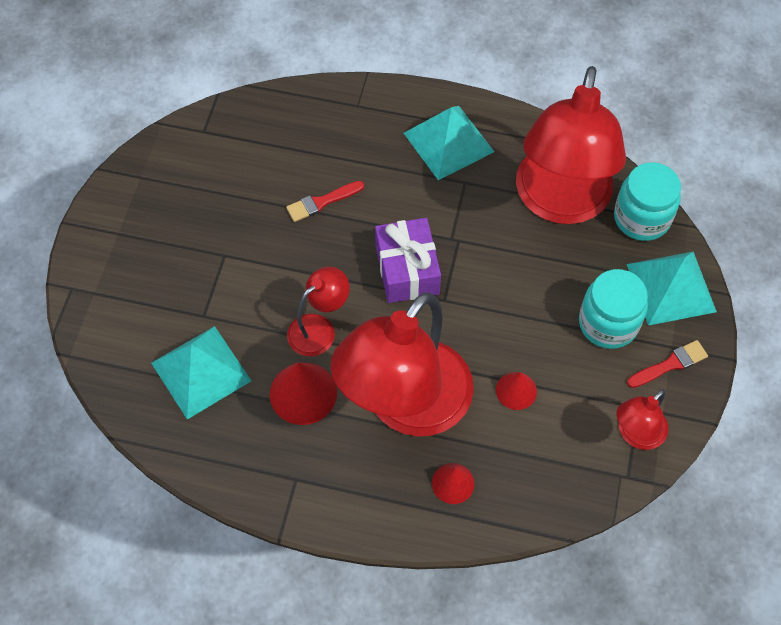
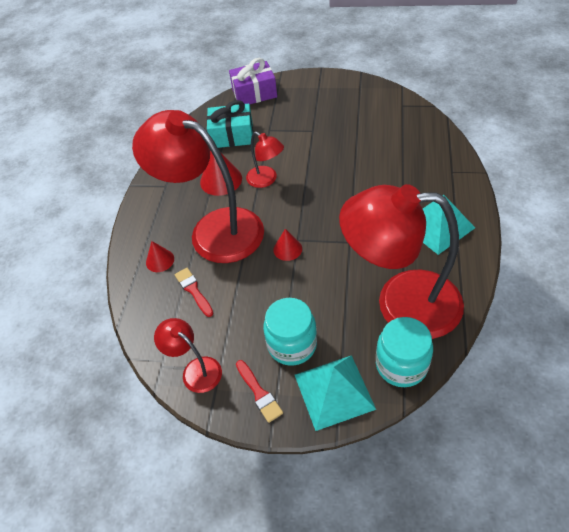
camera: 90 degrees right, 10 degrees down
(201, 372) = (232, 135): turquoise pyramid -> turquoise gift
(322, 202) = (363, 166): red brush -> red brush (193, 290)
(407, 270) = (318, 216): purple gift -> purple gift (254, 93)
(516, 390) = (229, 289): red cone -> red cone (287, 249)

